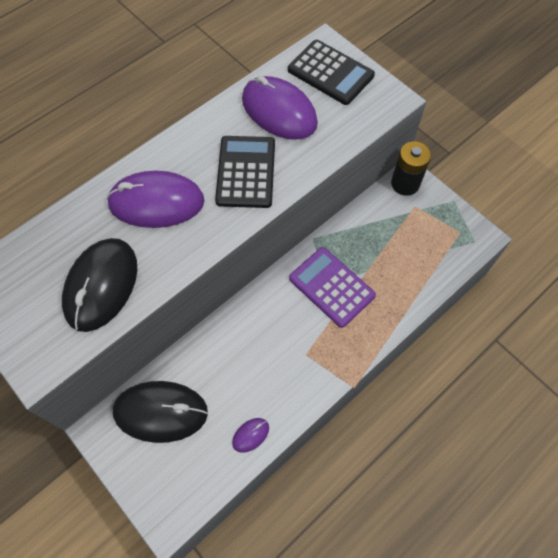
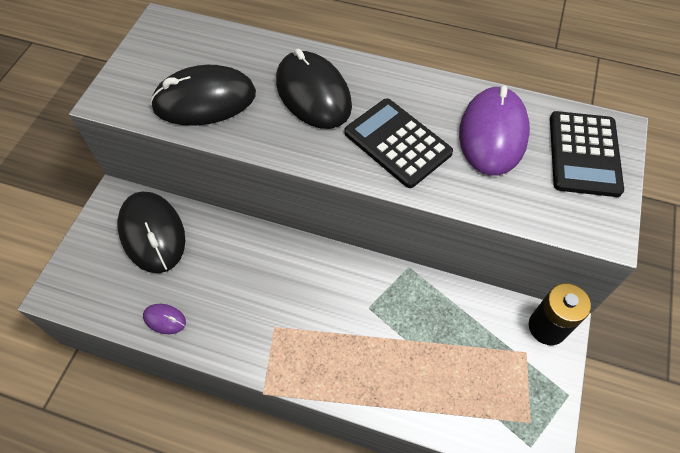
camera: 60 degrees right, 5 degrees down
(156, 202) = (313, 93): purple mouse -> black mouse
(246, 172) = (397, 143): black calculator -> black calculator turned 105 degrees counterclockwise
(331, 287) = (364, 314): purple calculator -> none

